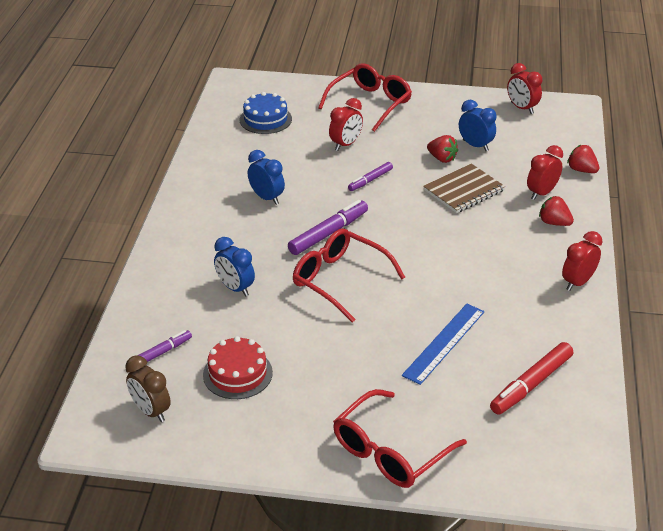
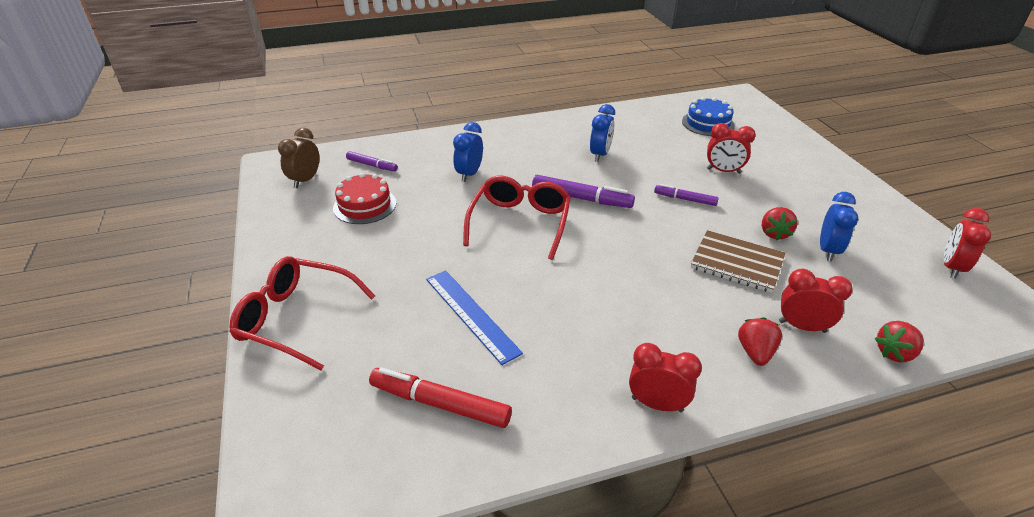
camera: 65 degrees right, 0 degrees up
(370, 103) = (807, 166): red glasses -> none
(444, 343) = (471, 314): blue ruler -> blue ruler turned 45 degrees clockwise
(581, 170) = (895, 353): red strawberry -> red strawberry turned 135 degrees counterclockwise

